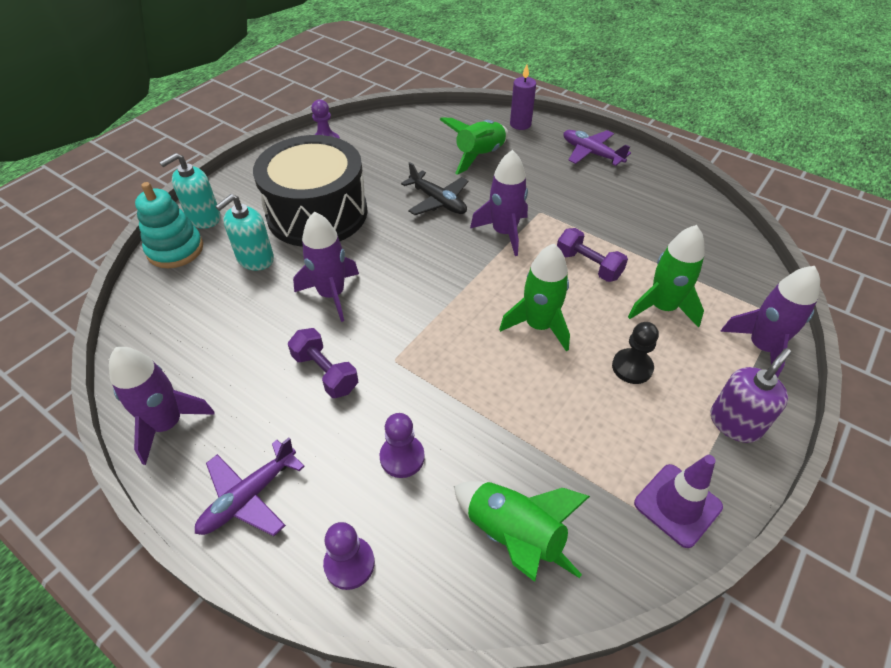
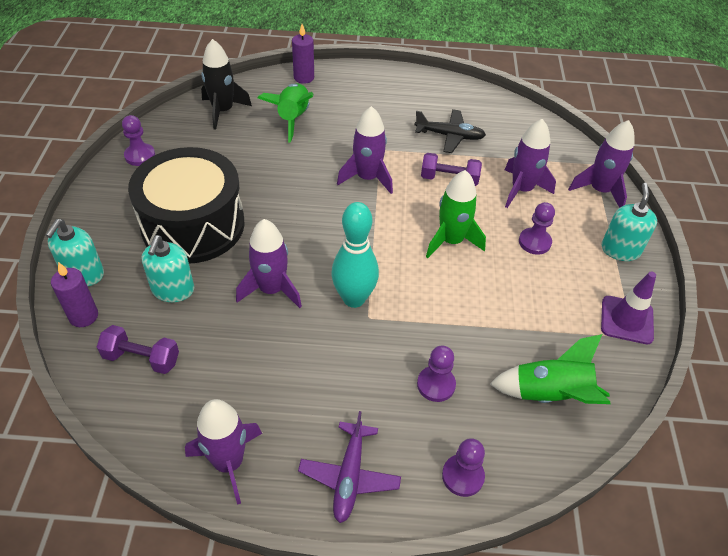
camera: 35 degrees left, 0 degrees up
(175, 249) = (83, 316): turquoise stacking toy -> purple candle
(325, 372) = (323, 354): purple dumbbell -> purple dumbbell (142, 358)
(396, 336) = (354, 298): none -> turquoise bowling pin
(423, 129) = (223, 111): none -> black rocket
(438, 201) = (292, 172): black plane -> black plane (450, 136)
(591, 153) = (380, 84): purple plane -> none
(632, 367) = (534, 242): black pawn -> purple pawn
(662, 307) = (521, 190): green rocket -> purple rocket
(735, 423) = (620, 250): purple soap dispenser -> turquoise soap dispenser

